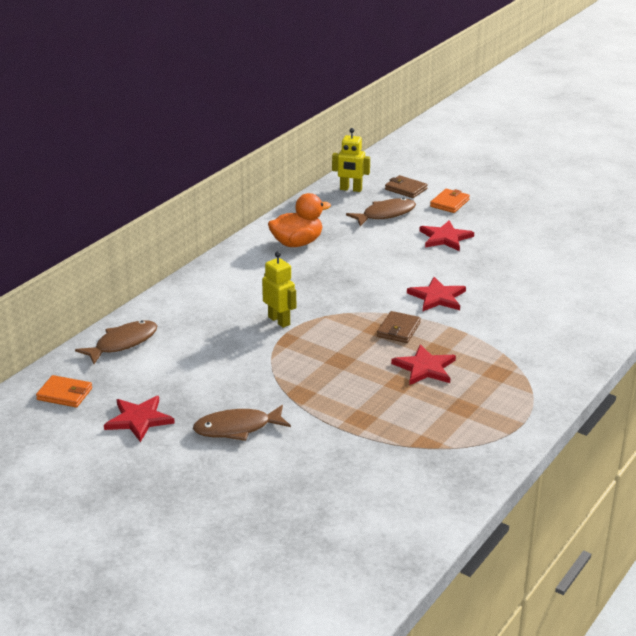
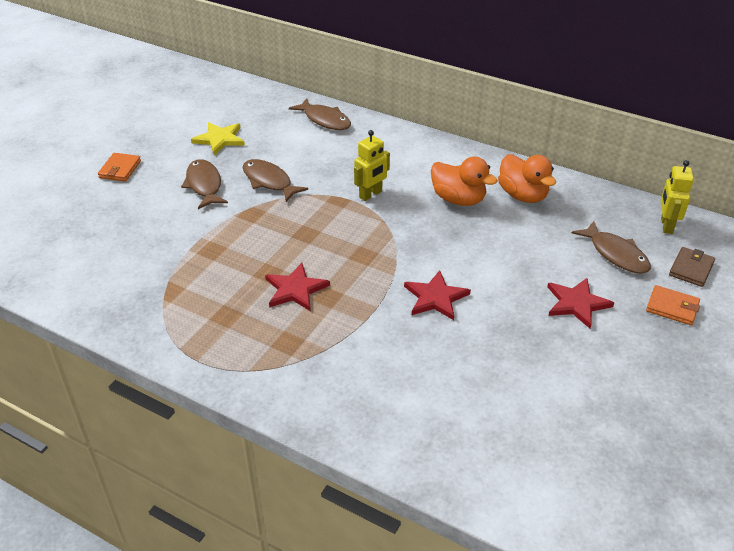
camera: 85 degrees right, 10 degrees up
(65, 394) = (254, 105): orange wallet -> orange wallet (120, 169)
(139, 420) = (219, 139): red star -> yellow star
(241, 383) = (269, 181): none -> brown fish
(297, 274) = (458, 199): none -> orange duck
(398, 330) = (364, 270): brown wallet -> none

